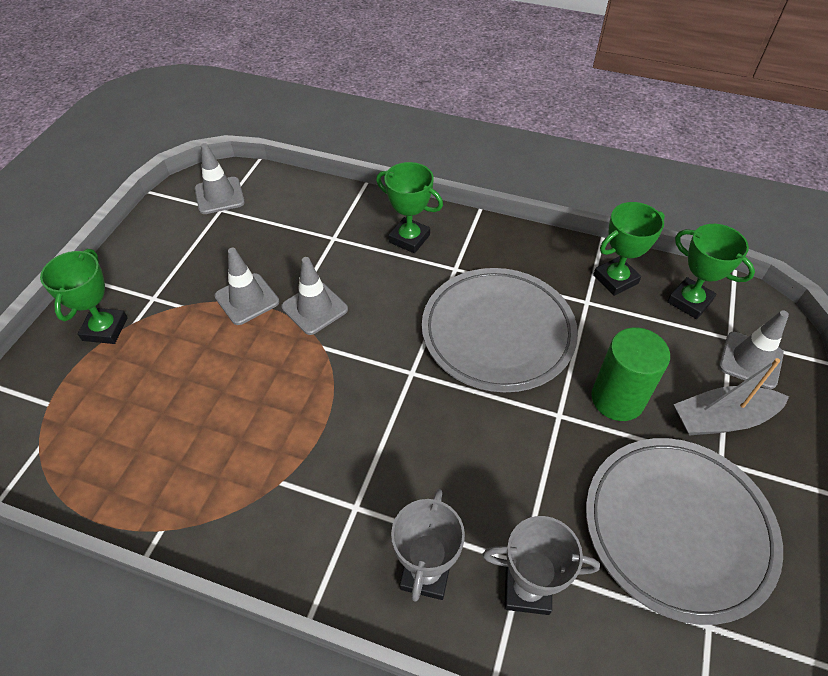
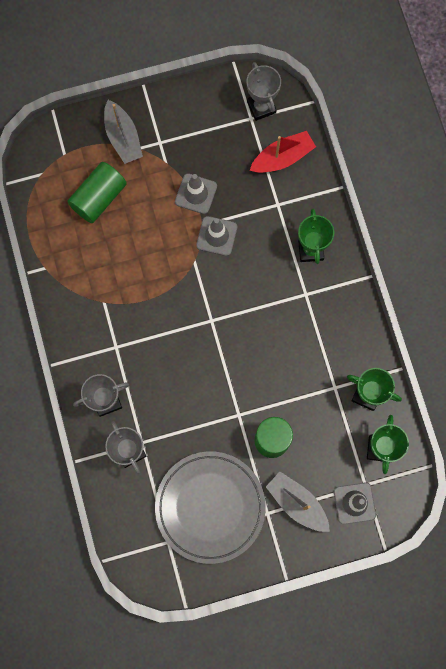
camera: 55 degrees right, 25 degrees up
(105, 329) = (123, 137): green trophy -> grey boat
(144, 399) = (99, 198): none -> green cylinder
(219, 196) = (261, 107): grey traffic cone -> grey trophy
(289, 208) = (282, 158): none -> red boat
(498, 333) = (272, 349): grey plate -> none

